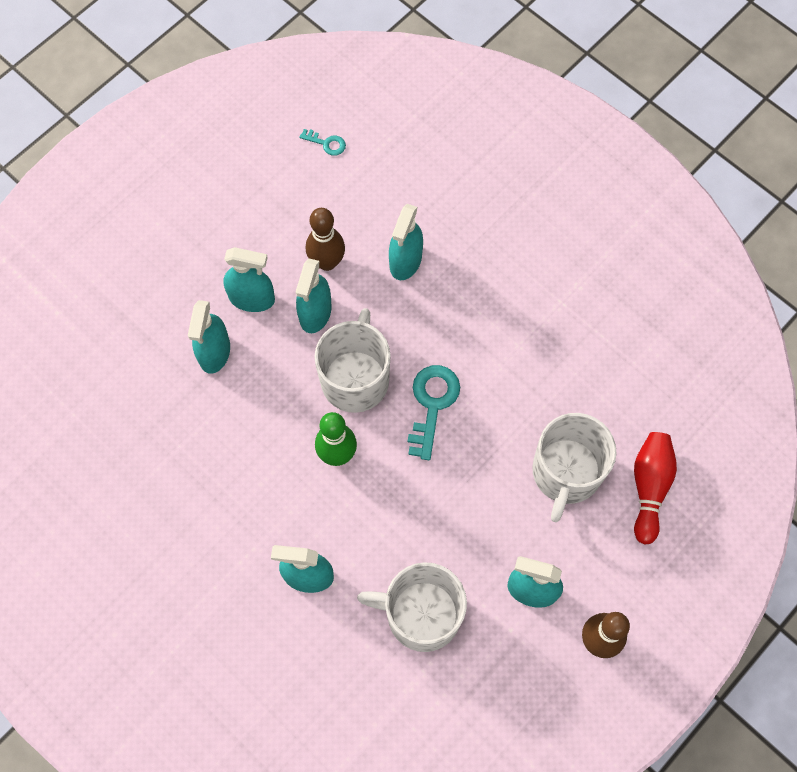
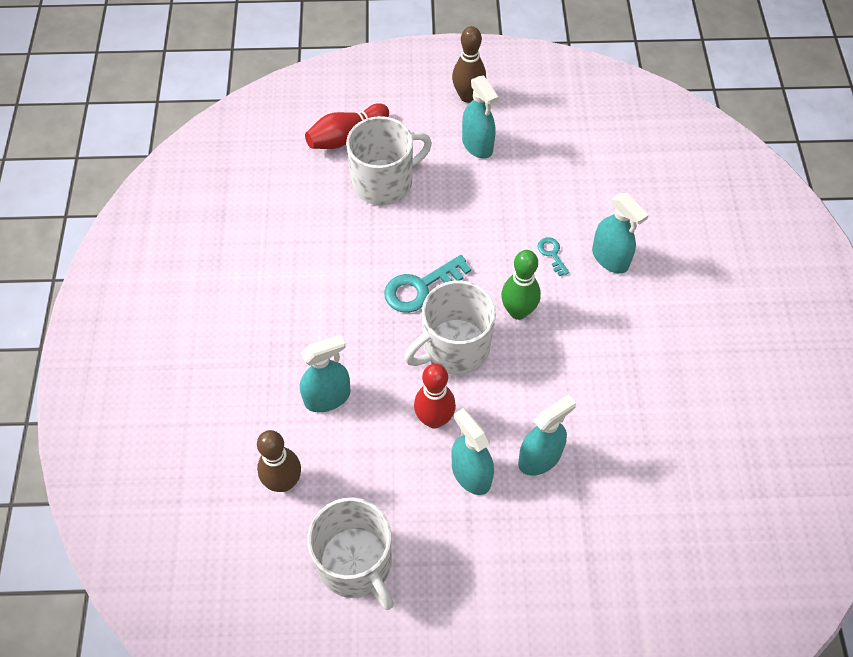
camera: 135 degrees left, 10 degrees down
(315, 313) = (434, 419): turquoise spray bottle -> red bowling pin
(326, 143) = (276, 554): turquoise key -> turquoise key (552, 254)
(327, 262) = (385, 450): brown bowling pin -> brown bowling pin (283, 482)
(421, 614) = (558, 184): white mug -> white mug (356, 564)

